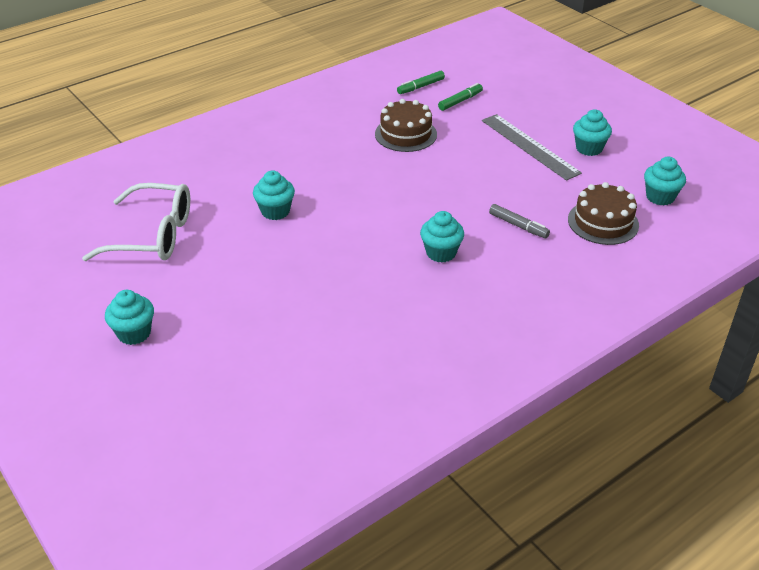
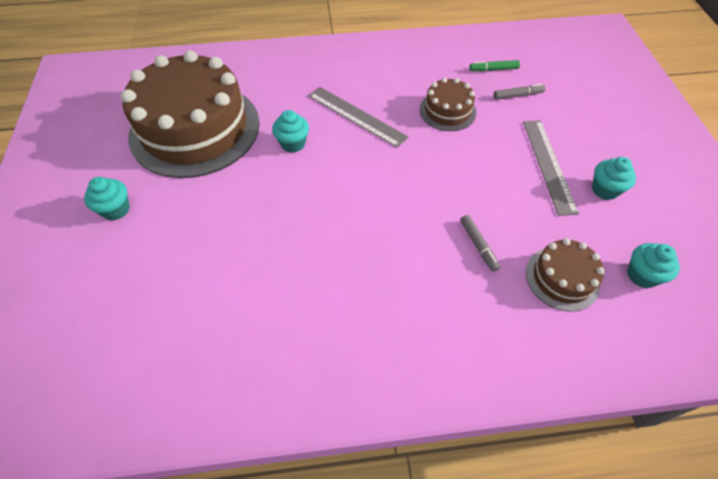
camera: 30 degrees right, 15 degrees up
(153, 235) = (195, 129): white glasses -> brown cake
(320, 167) = (356, 116): none -> grey ruler
(441, 253) = (390, 242): turquoise cupcake -> none
(460, 101) = (517, 95): green marker -> grey marker

